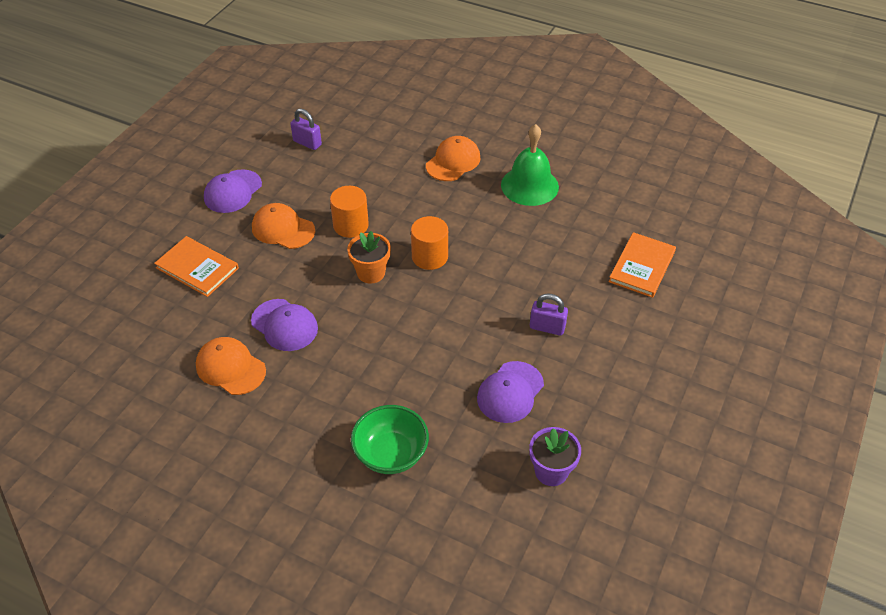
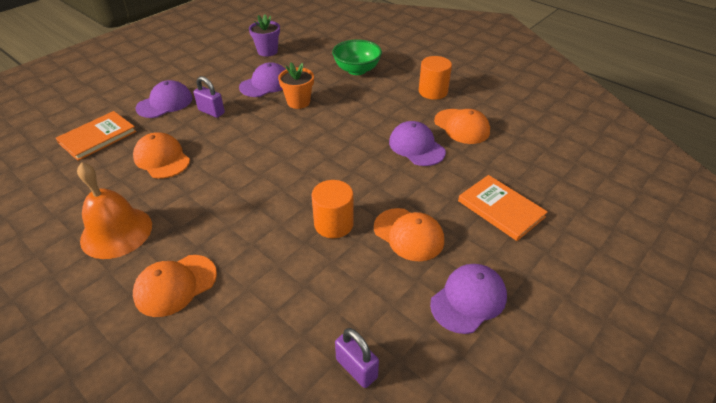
camera: 165 degrees left, 5 degrees down
(371, 273) = (330, 173): orange flower pot -> orange flower pot (298, 102)
(430, 257) = (269, 177): orange cylinder -> orange cylinder (433, 91)
(529, 185) = (116, 232): green bell -> orange bell
(551, 256) = (162, 158): none -> orange cap
(614, 329) = (165, 103): none -> purple cap

